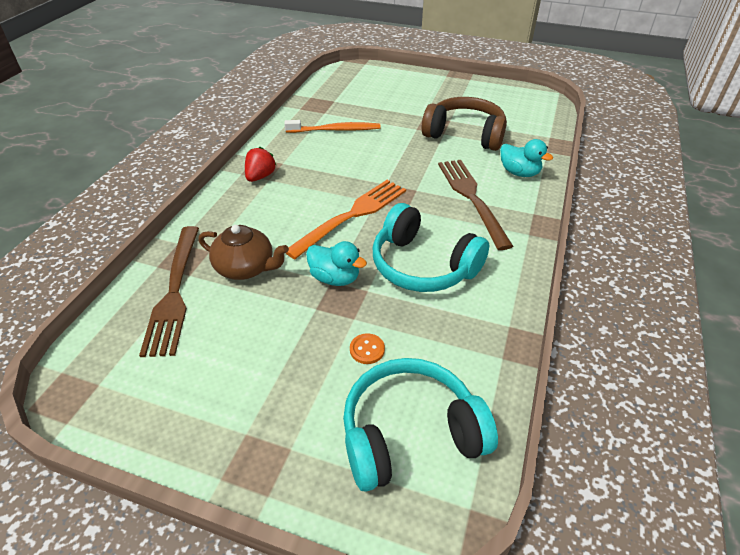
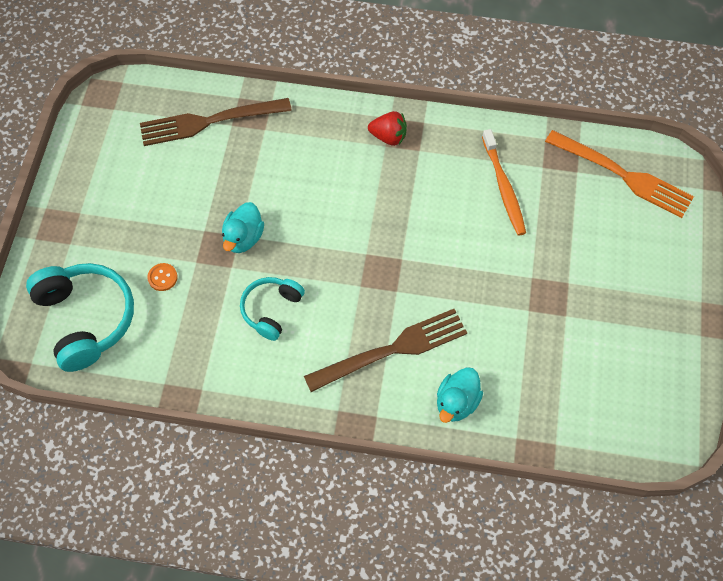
camera: 80 degrees right, 20 degrees up
(246, 268) = (246, 164): brown teapot -> none
(352, 216) = (337, 235): orange fork -> orange fork (623, 175)
(423, 266) = (271, 310): turquoise headphones -> turquoise headphones, size x0.60
(465, 134) = (533, 336): brown headphones -> none

